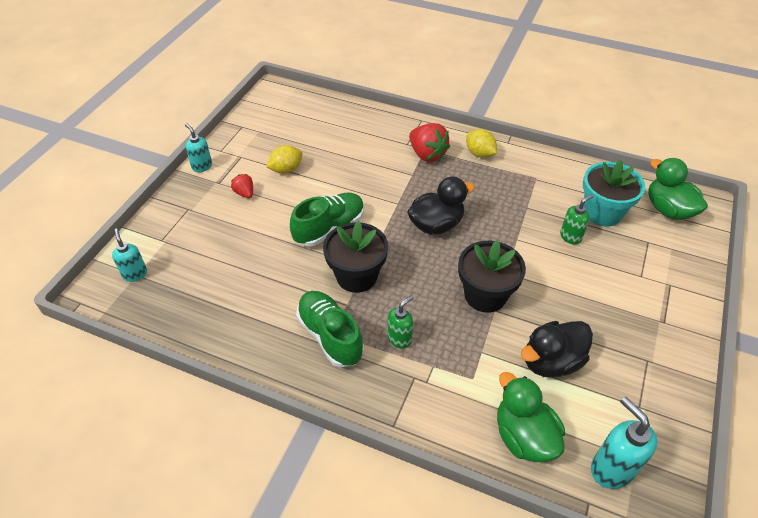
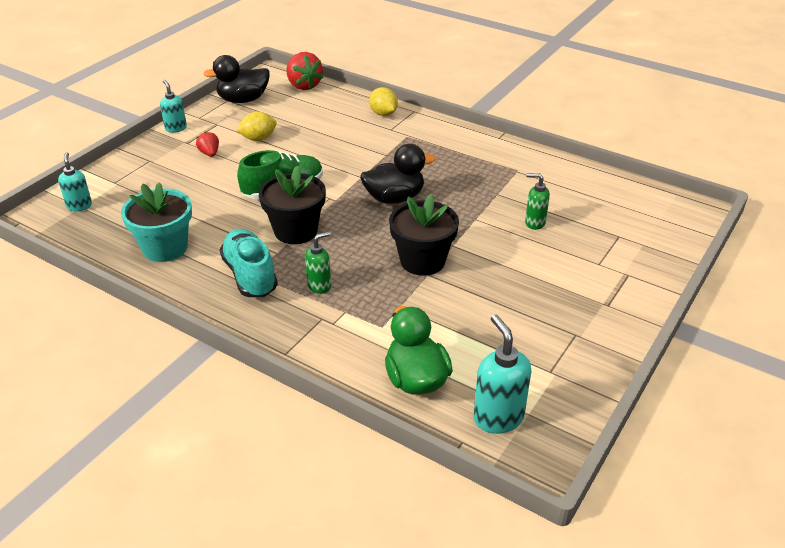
camera: 10 degrees right, 10 degrees down
(330, 336) = (250, 275): green shoe -> turquoise shoe
(427, 154) = (408, 140): red strawberry -> red strawberry (304, 85)
(479, 153) = (464, 144): yellow lemon -> yellow lemon (383, 114)
(551, 361) = (470, 323): black duck -> black duck (243, 100)
(570, 237) = (534, 223): green soap dispenser -> green soap dispenser turned 135 degrees counterclockwise
(602, 212) = (578, 206): turquoise flower pot -> turquoise flower pot (165, 248)
(668, 210) = (653, 211): green duck -> none

